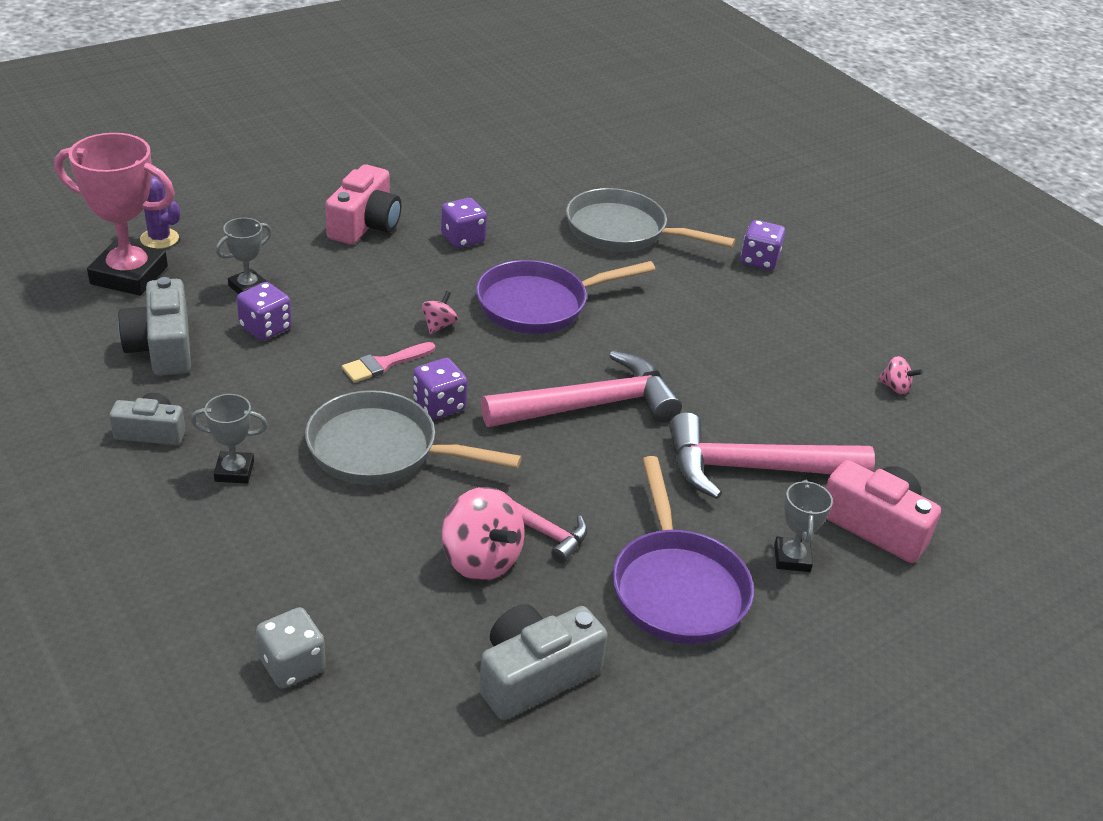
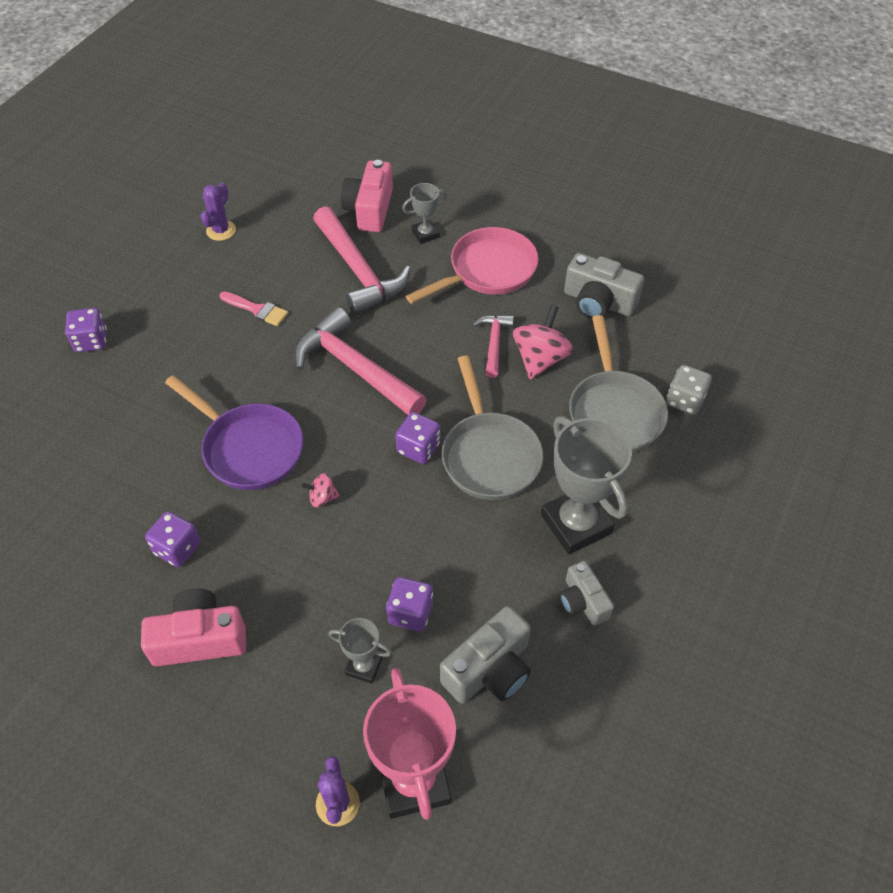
camera: 115 degrees left, 15 degrees up
(234, 471) = (576, 524): grey trophy -> grey trophy, size x1.98
(384, 364) = (396, 506): pink brush -> pink brush (256, 309)
(623, 231) = (94, 441): grey pan -> grey pan (614, 412)
(677, 587) = (488, 271): purple pan -> pink pan
(895, 387) = (221, 230): pink spinning top -> purple cactus

